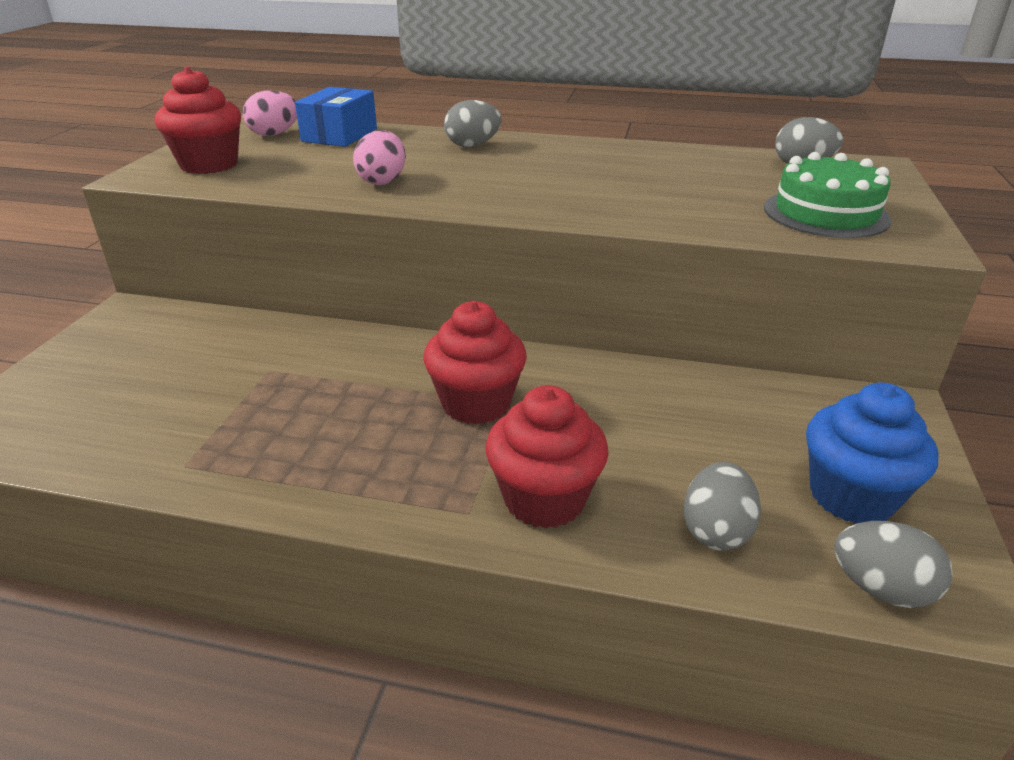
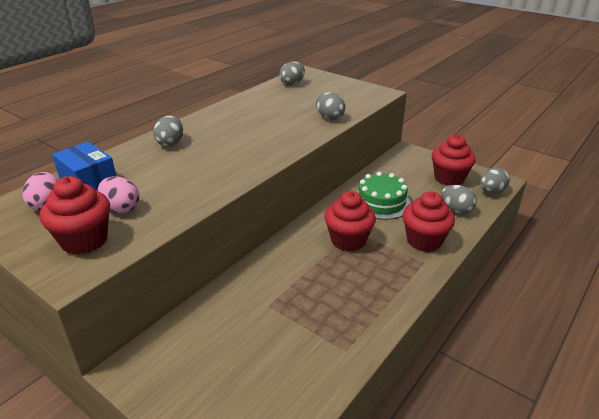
camera: 65 degrees left, 0 degrees up
(382, 181) = (199, 181): pink egg -> pink egg (121, 208)
(708, 218) = (329, 117): none -> grey egg
(826, 213) = (344, 97): green cake -> green cake (381, 202)
(851, 496) = (449, 178): blue cupcake -> red cupcake

